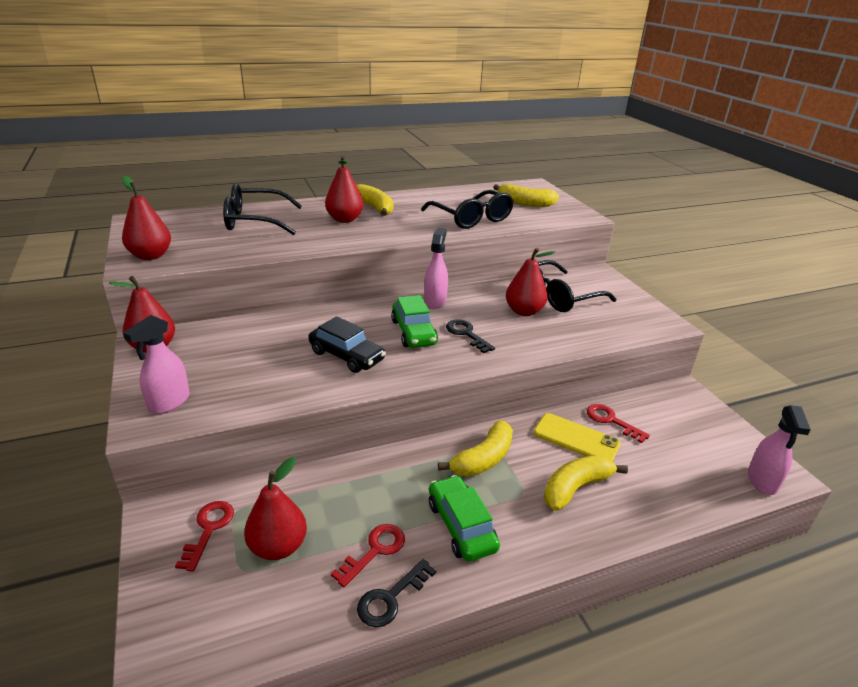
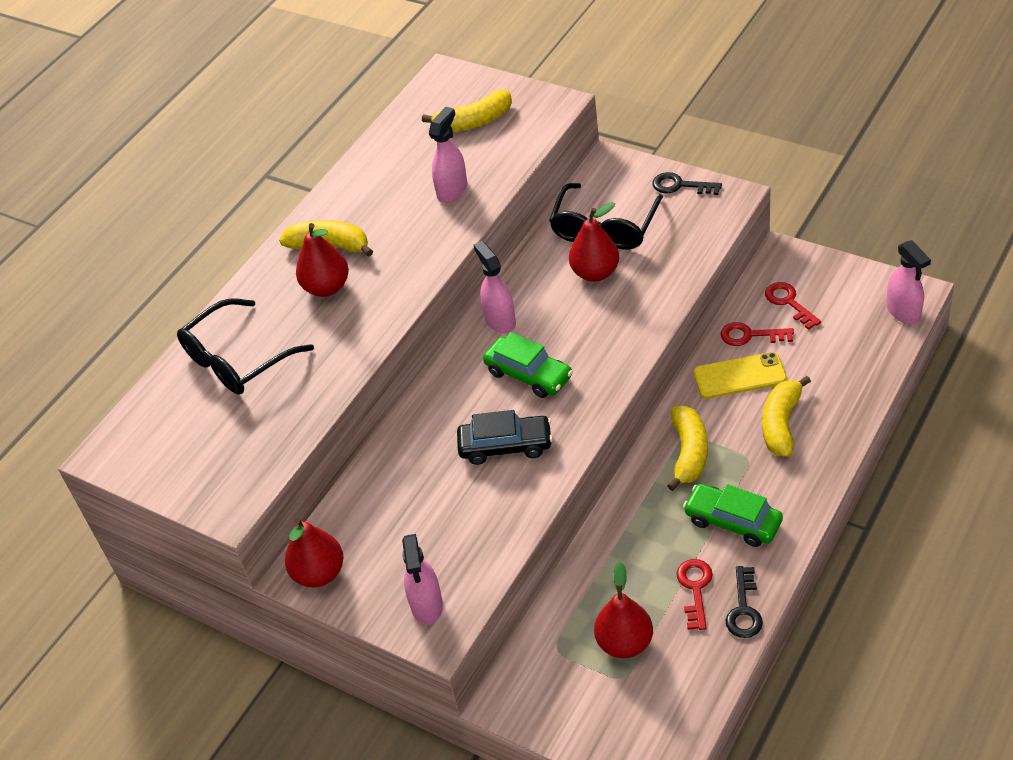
camera: 30 degrees left, 15 degrees up
(150, 256) = (219, 485): red pear -> none
(208, 529) = (557, 675): red key -> red key (789, 303)
(466, 334) = (577, 341): black key -> black key (680, 186)
(471, 218) = (452, 190): black glasses -> pink spray bottle

